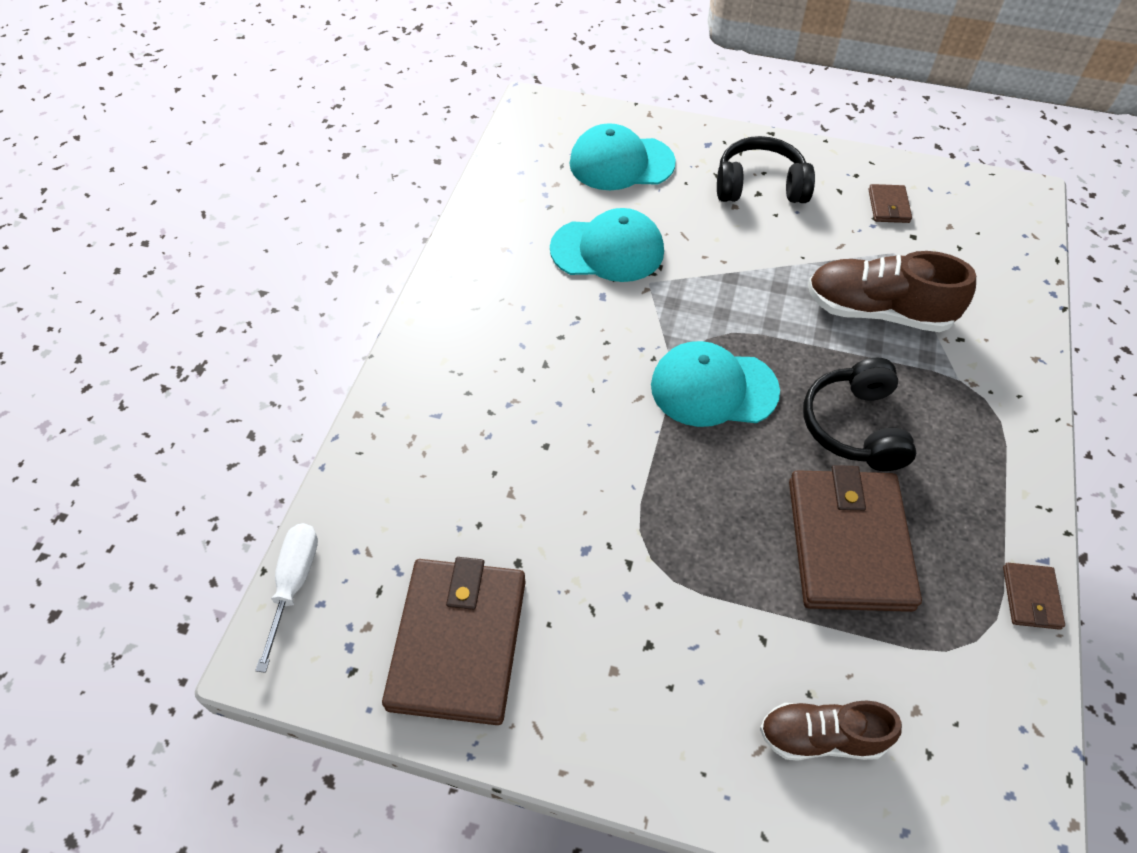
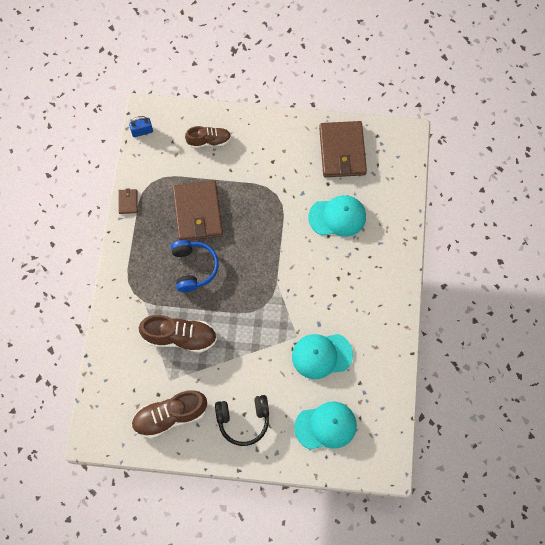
camera: 170 degrees right, 15 degrees up
(294, 584) = (410, 161): white screwdriver -> none
(713, 388) = (258, 277): turquoise cap -> turquoise cap (337, 217)
(855, 426) = (193, 268): black headphones -> blue headphones
(888, 206) = (170, 416): brown wallet -> brown shoe
(1024, 805) = (142, 131): none -> blue padlock

